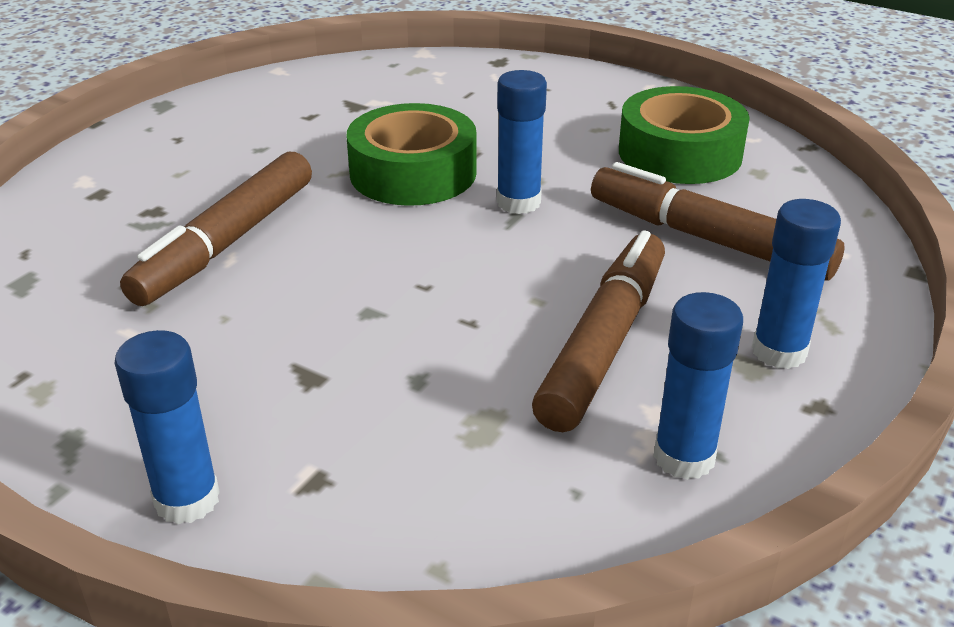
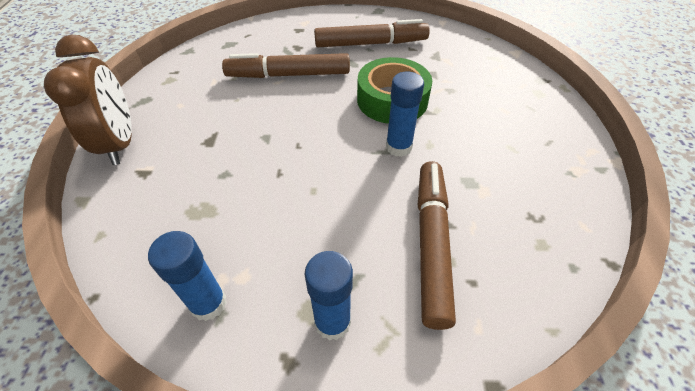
camera: 60 degrees right, 15 degrees up
(187, 500) = (120, 143): blue glue stick -> brown clock
(604, 343) = (291, 231): brown marker -> brown marker (371, 44)
(680, 153) = (522, 195): green tape -> none

